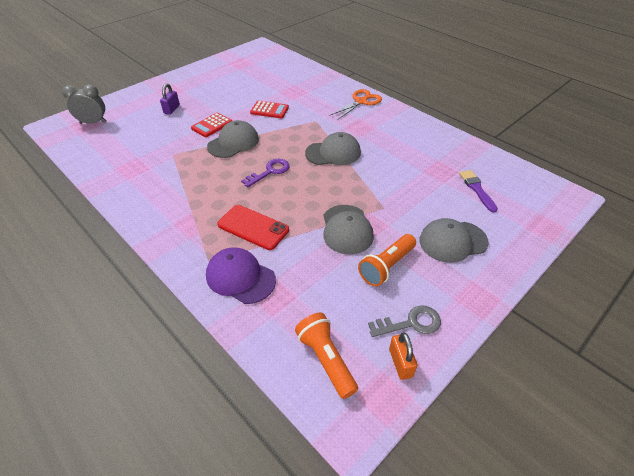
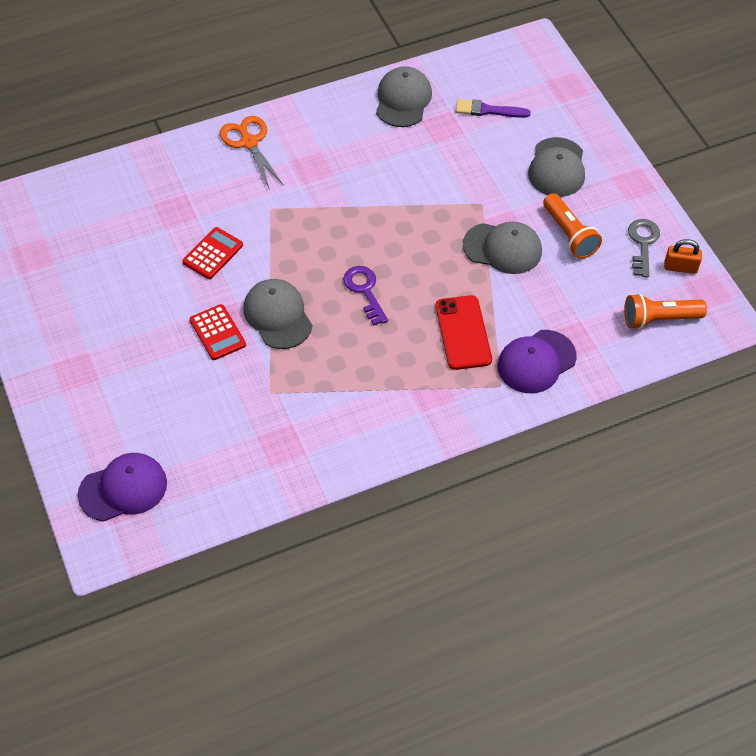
camera: 70 degrees left, 10 degrees up
(93, 122) = (123, 489): grey clock -> purple cap
(172, 109) = (140, 376): purple padlock -> none
(253, 227) = (463, 333): red phone -> red phone turned 60 degrees counterclockwise
(333, 153) = (356, 214): grey cap -> grey cap (403, 100)

